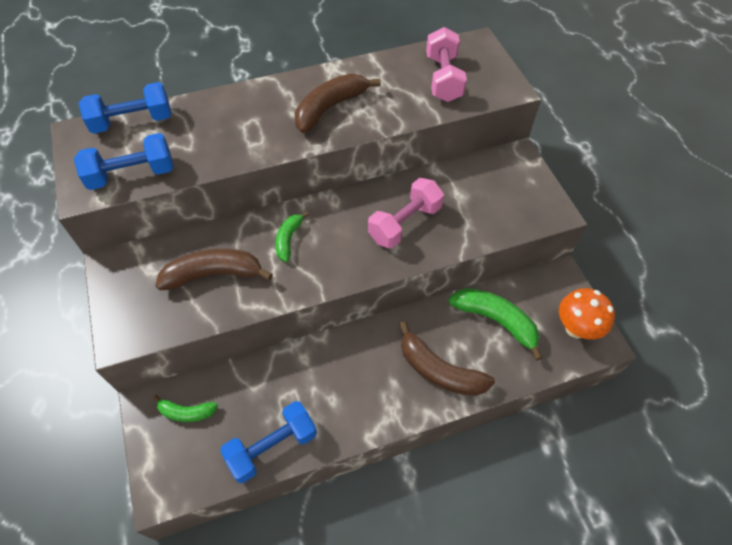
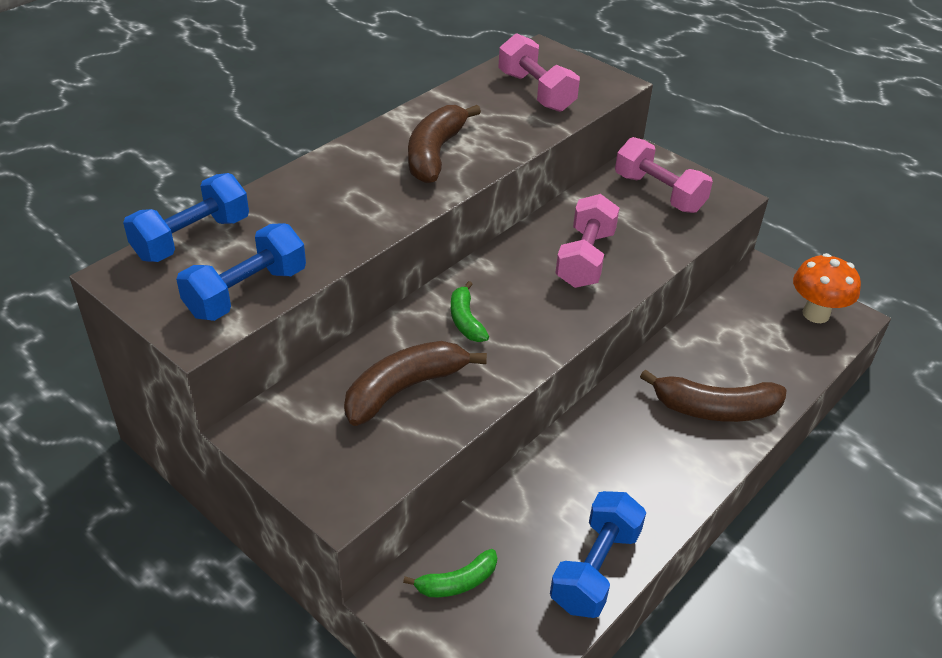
camera: 30 degrees left, 15 degrees down
(496, 321) = (733, 338): green banana -> none
(502, 189) = (659, 193): none -> pink dumbbell

